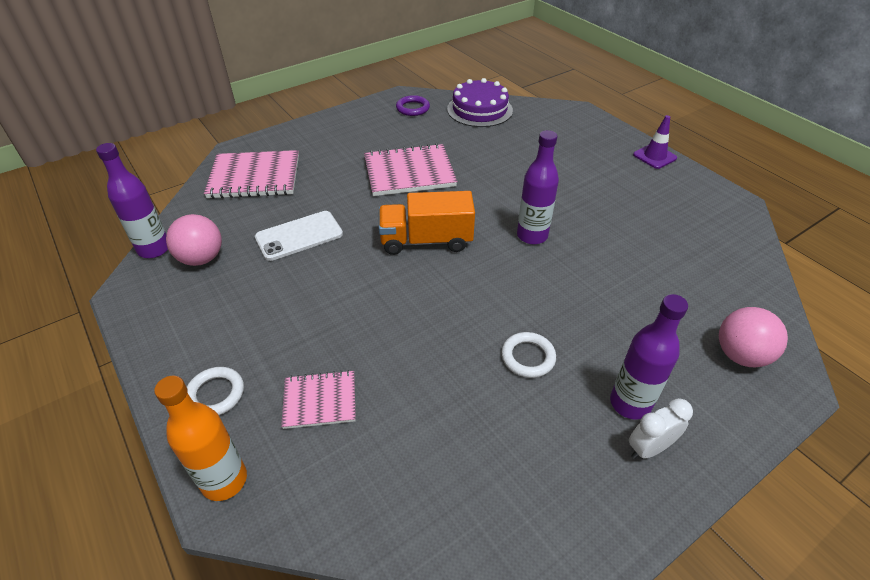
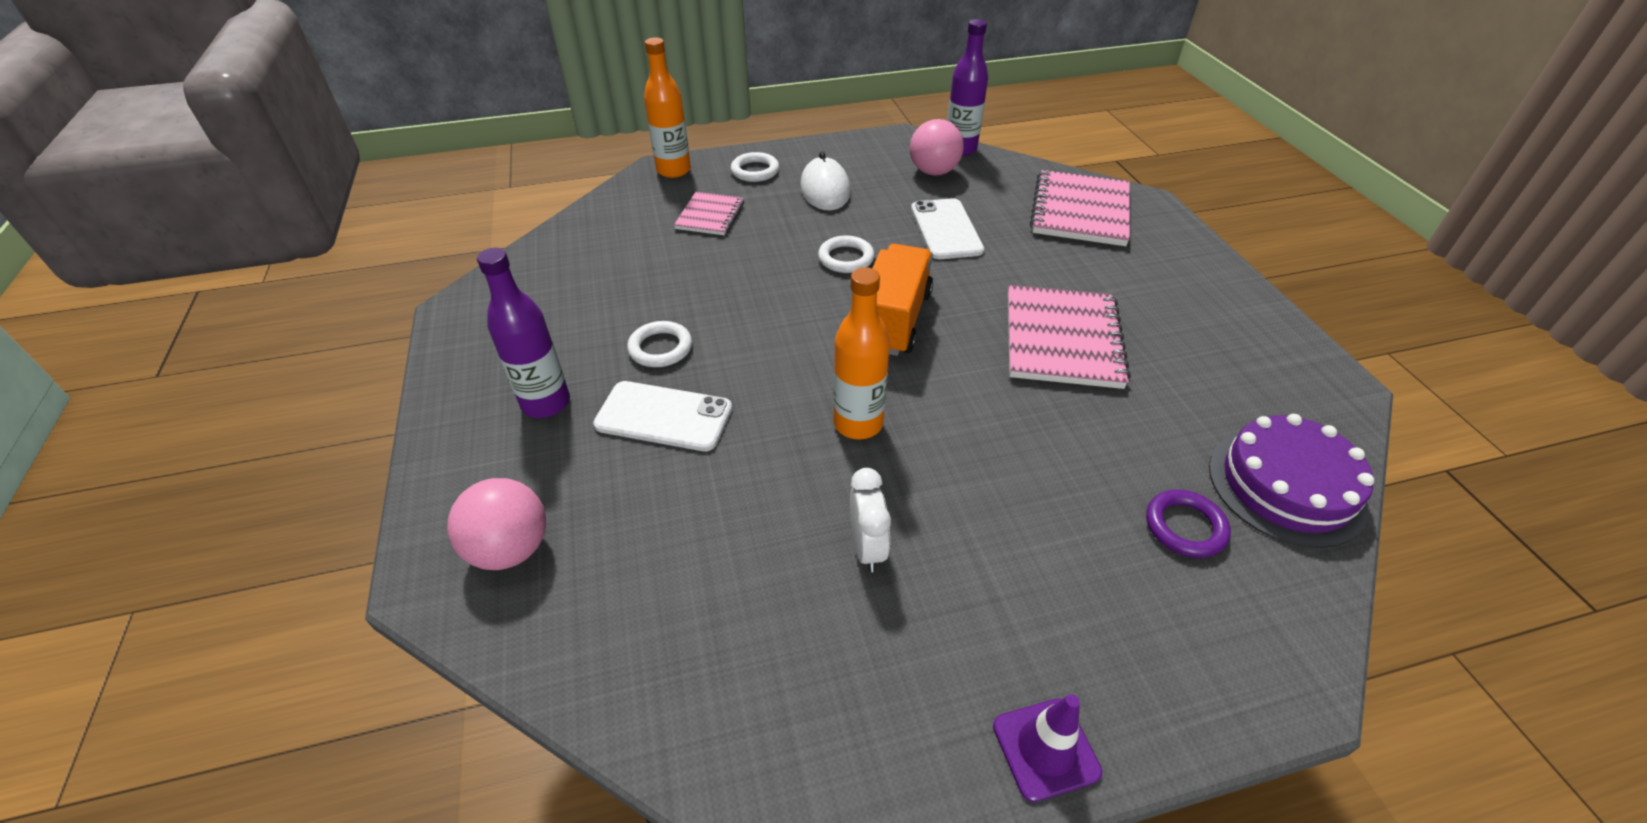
camera: 110 degrees right, 0 degrees up
(248, 324) = (825, 189): none -> white mouse
(360, 282) = (846, 258): none -> white ring
(413, 108) = (1285, 388): purple ring -> purple ring (1185, 527)
(532, 236) = (858, 424): purple bottle -> orange bottle
(590, 326) = (664, 417): none -> white phone
(649, 448) = (493, 394): white clock -> white clock (867, 547)

